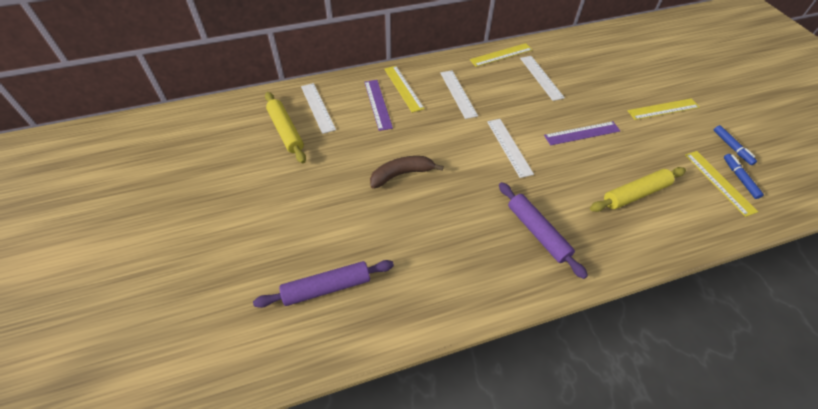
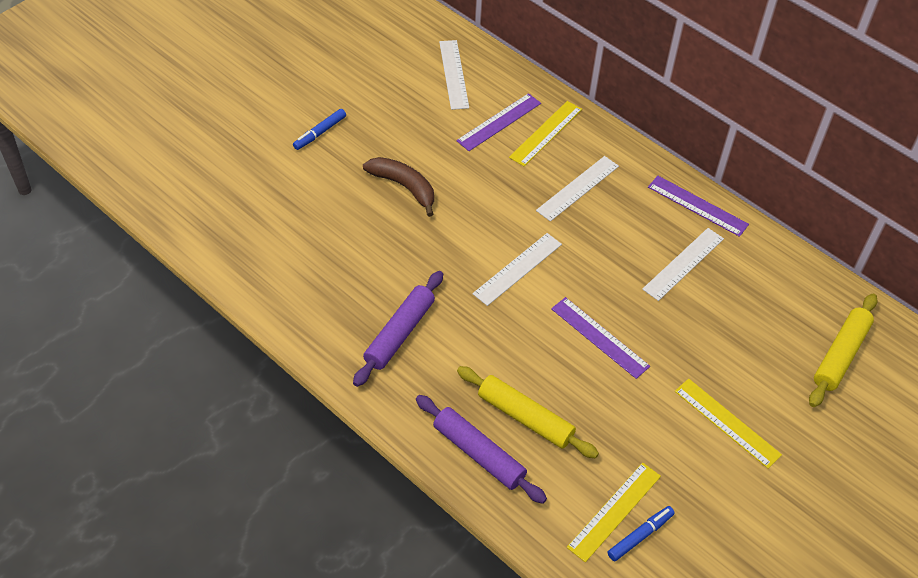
camera: 60 degrees right, 0 degrees up
(285, 131) = (398, 67): yellow rolling pin -> yellow rolling pin (840, 355)
(318, 107) = (454, 74): white ruler -> white ruler turned 45 degrees counterclockwise
(326, 287) = (229, 188): purple rolling pin -> purple rolling pin (479, 453)
(501, 55) = (697, 206): yellow ruler -> purple ruler
(732, 148) = (702, 521): blue marker -> blue marker (320, 133)

